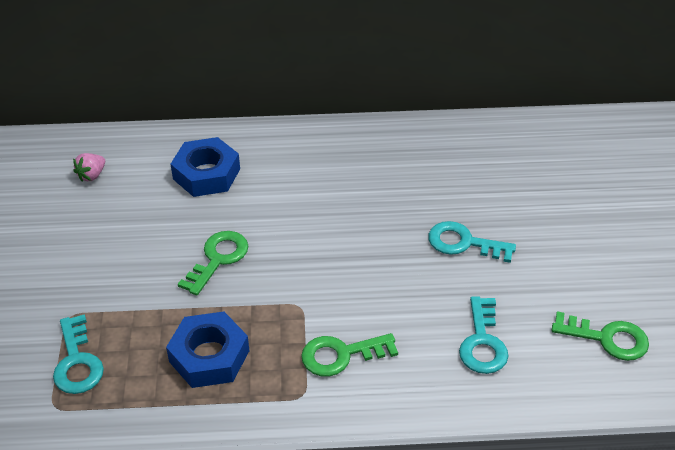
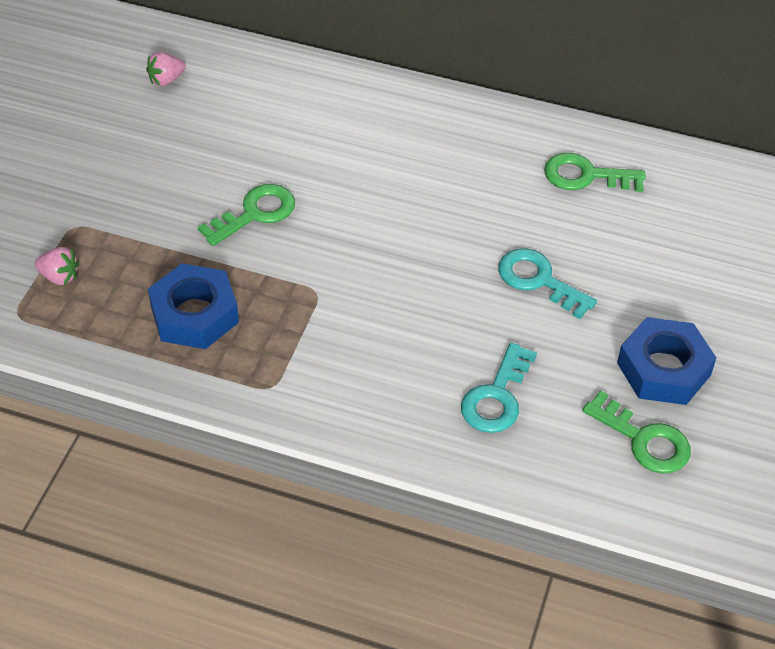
camera: 20 degrees right, 5 degrees up
(77, 362) = (59, 276): turquoise key -> pink strawberry
(206, 174) = (290, 114): blue nut -> blue nut (663, 369)
(341, 355) = (334, 359): green key -> green key (586, 176)

